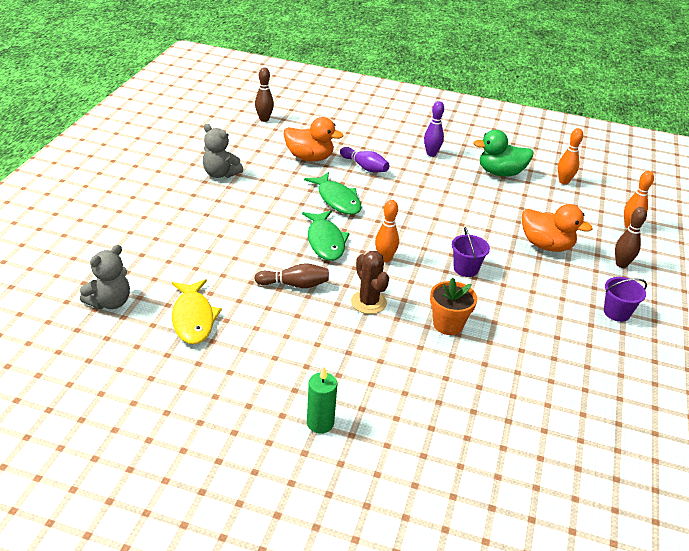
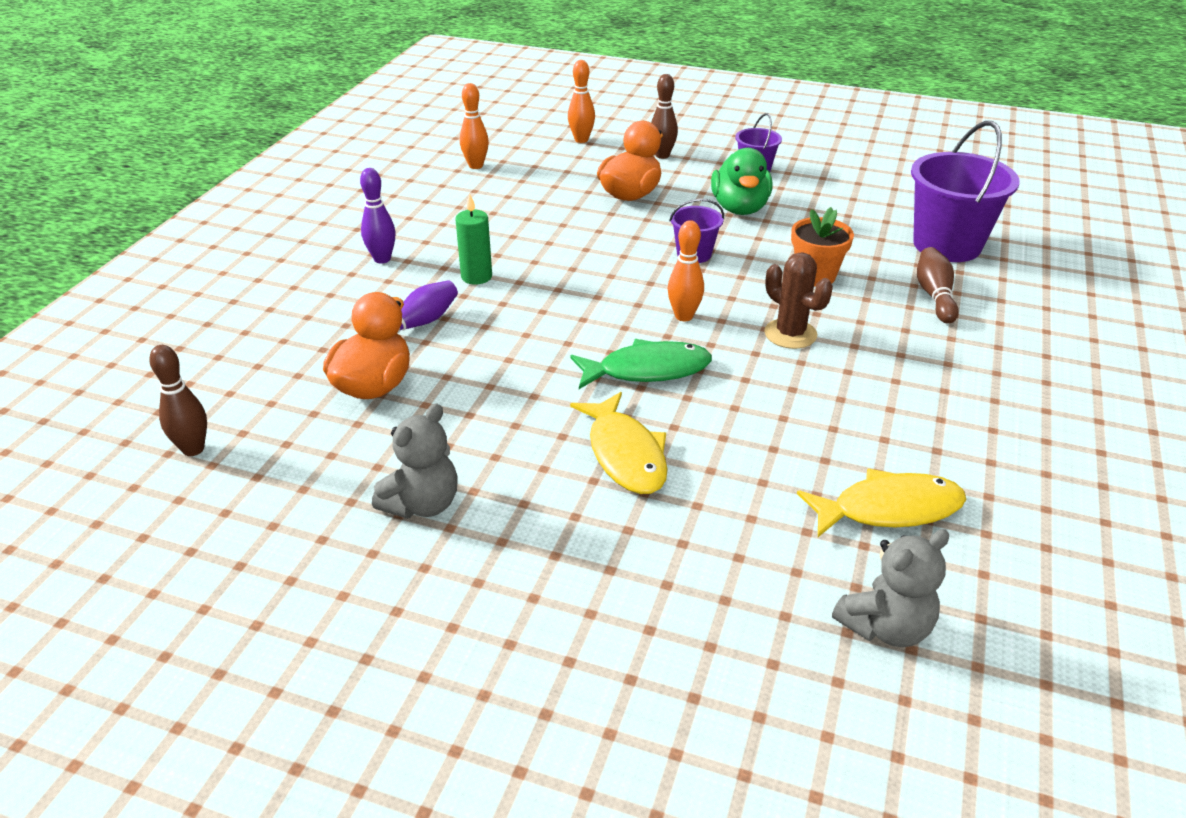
camera: 85 degrees left, 0 degrees up
(110, 302) = (885, 627): grey teddy bear -> grey teddy bear turned 105 degrees clockwise
(250, 230) = (625, 454): none -> yellow fish
(295, 284) = (769, 401): brown bowling pin -> brown bowling pin (934, 295)
(320, 423) = (1042, 378): green candle -> green candle (476, 277)
(337, 200) = (522, 356): green fish -> none
(368, 302) = (790, 334): brown cactus -> brown cactus turned 75 degrees clockwise
(500, 173) = (448, 207): green duck -> green duck (739, 208)
(517, 412) = (947, 245): none -> purple bucket

